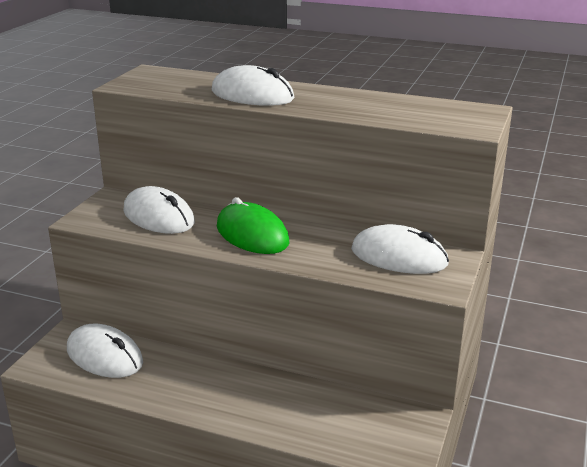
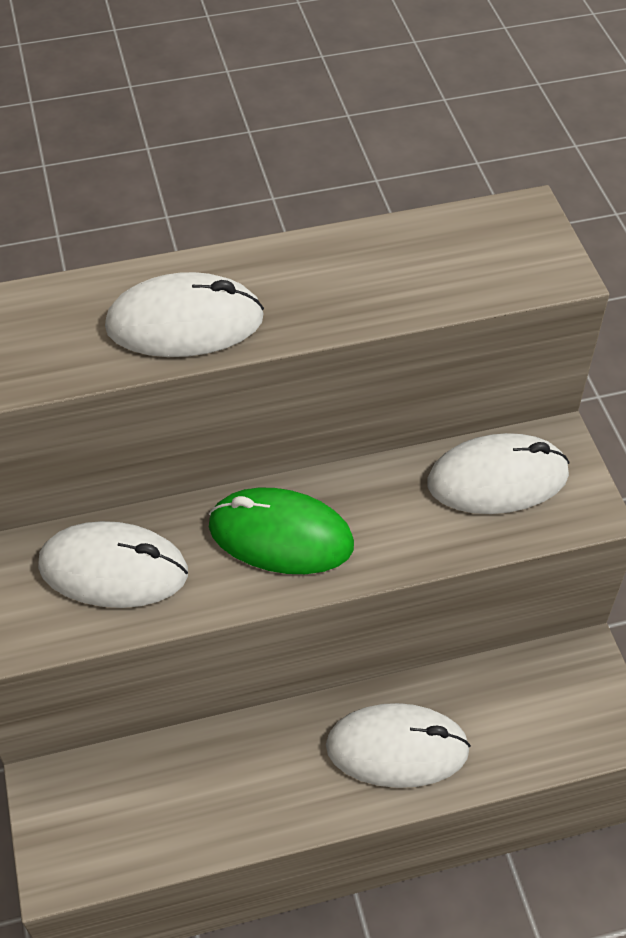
camera: 35 degrees left, 25 degrees up
(104, 356) = (135, 796): white mouse -> white mouse (397, 748)

